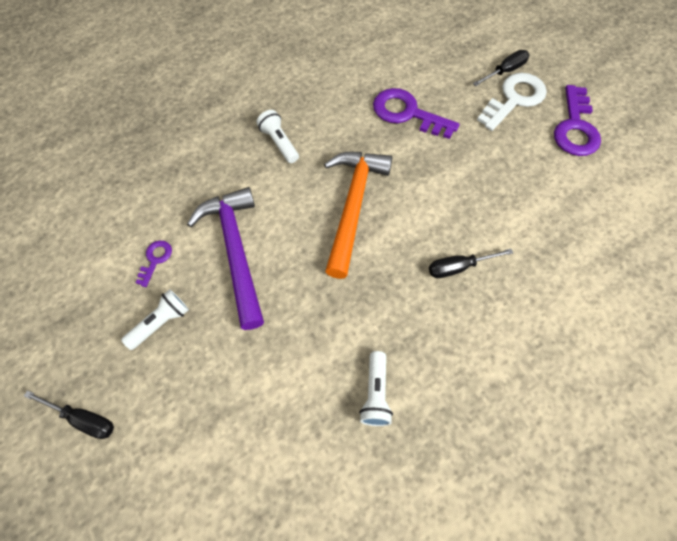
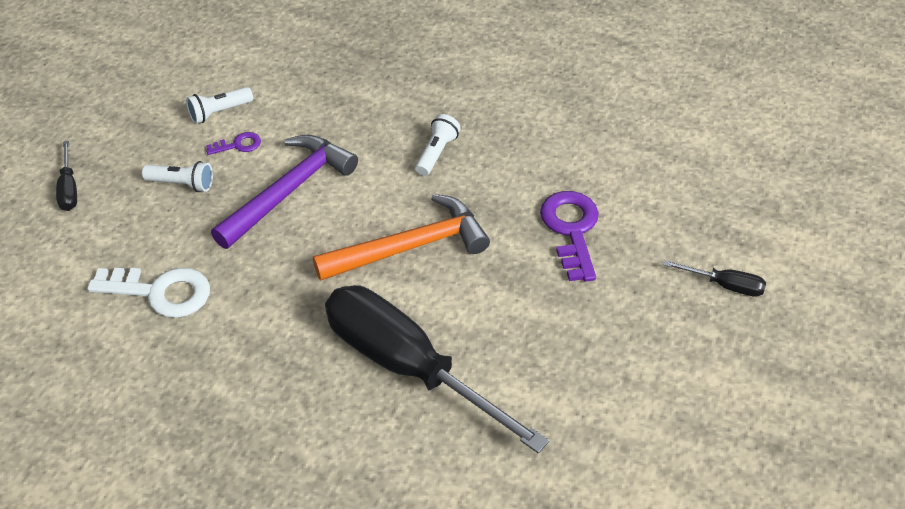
camera: 55 degrees right, 15 degrees down
(375, 393) = (219, 367): white flashlight -> white flashlight (219, 112)
(458, 267) = (407, 367): black screwdriver -> black screwdriver, size x2.49
(514, 99) = (689, 313): white key -> white key (161, 292)
(575, 128) = (703, 391): purple key -> none

